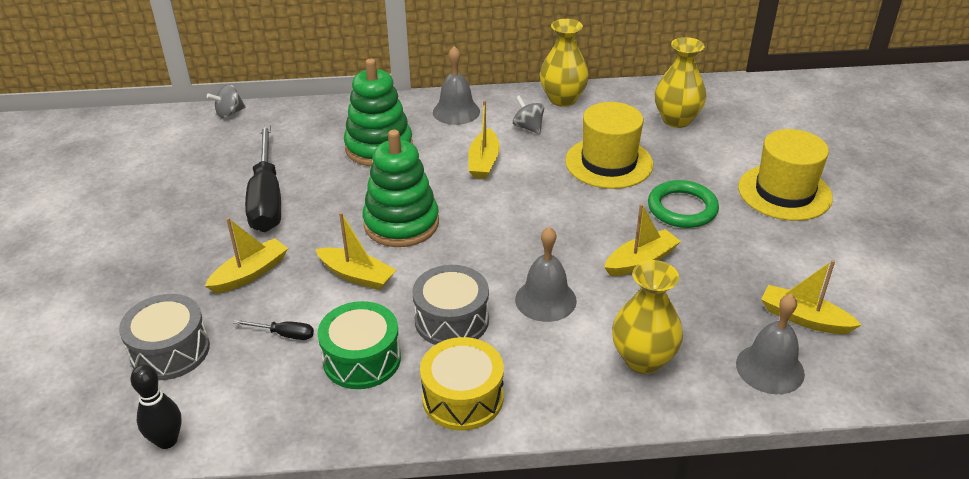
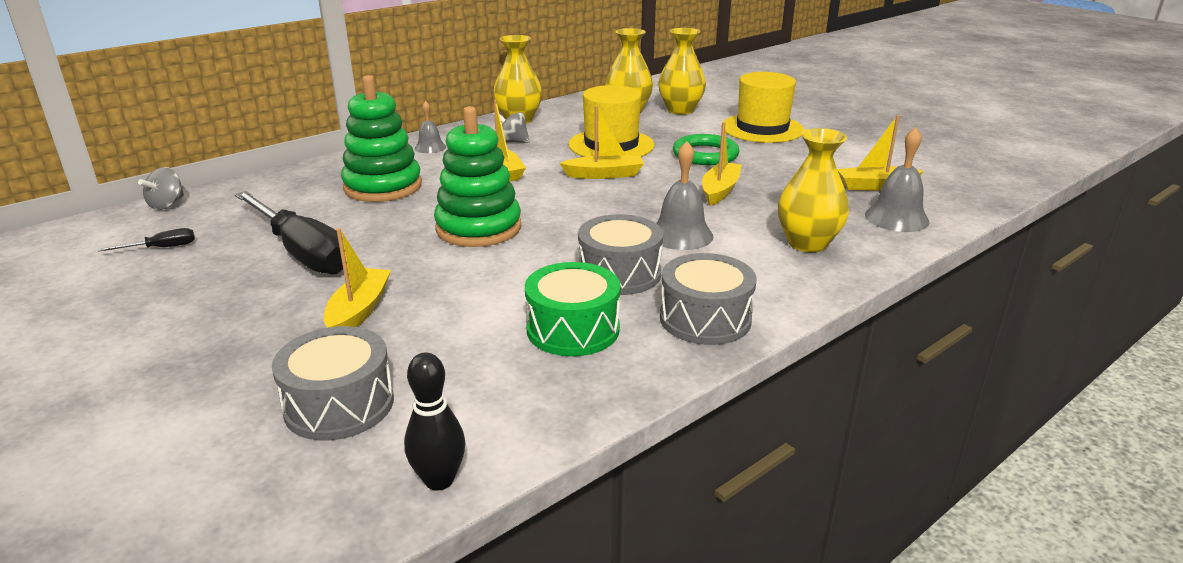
camera: 35 degrees left, 10 degrees down
(284, 334) = (464, 341): black screwdriver -> black screwdriver (161, 248)
(357, 276) = (483, 275): yellow boat -> yellow boat (604, 175)
(456, 111) = (430, 147): grey bell -> grey bell, size x0.61
(463, 398) = (705, 319): yellow drum -> grey drum
(730, 136) = (680, 110): none -> yellow vase

